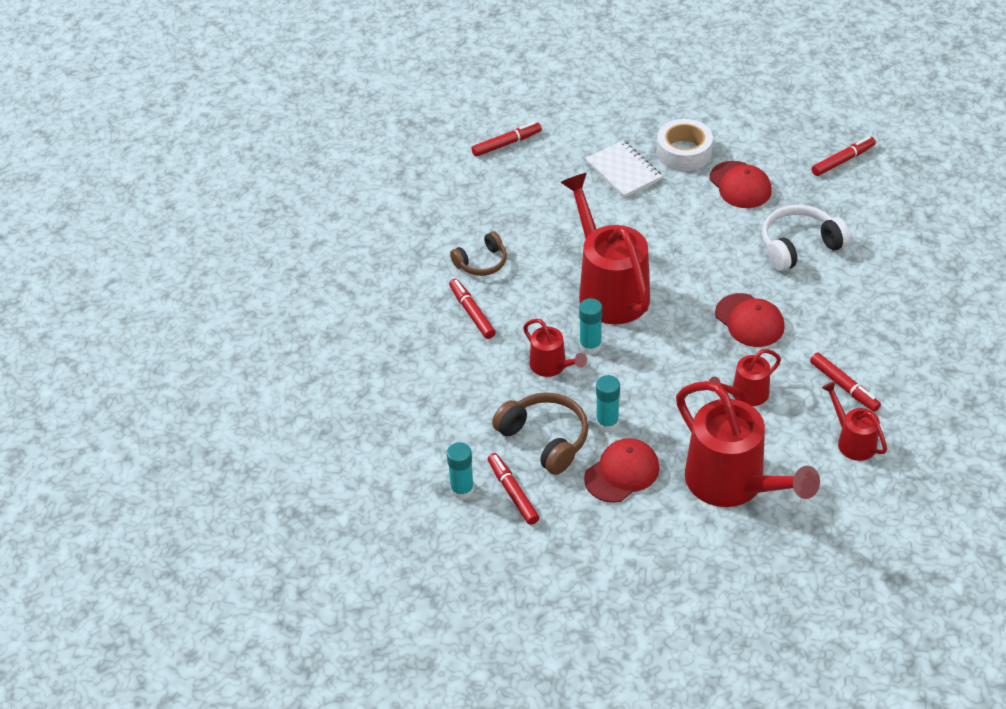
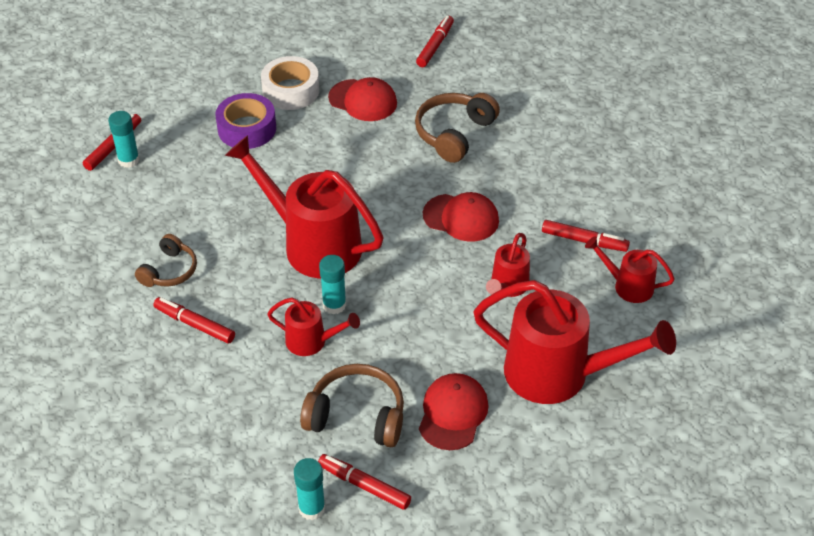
camera: 35 degrees left, 0 degrees up
(607, 422) = (404, 371): turquoise glue stick -> turquoise glue stick (128, 160)
(623, 171) = (247, 129): white notebook -> purple tape
(799, 246) = (454, 134): white headphones -> brown headphones

